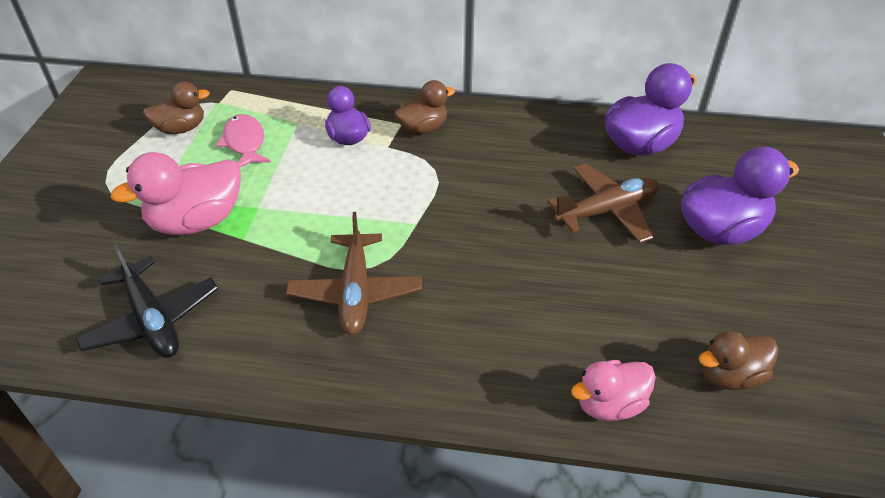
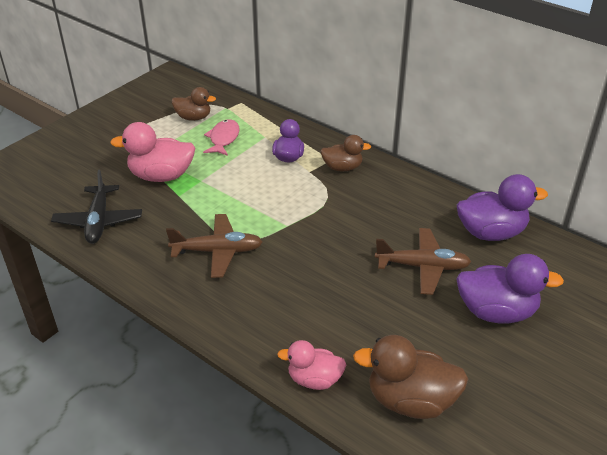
camera: 30 degrees right, 5 degrees down
(356, 292) = (217, 251): brown plane -> brown plane turned 120 degrees counterclockwise
(729, 376) = (410, 400): brown duck -> brown duck, size x1.60

